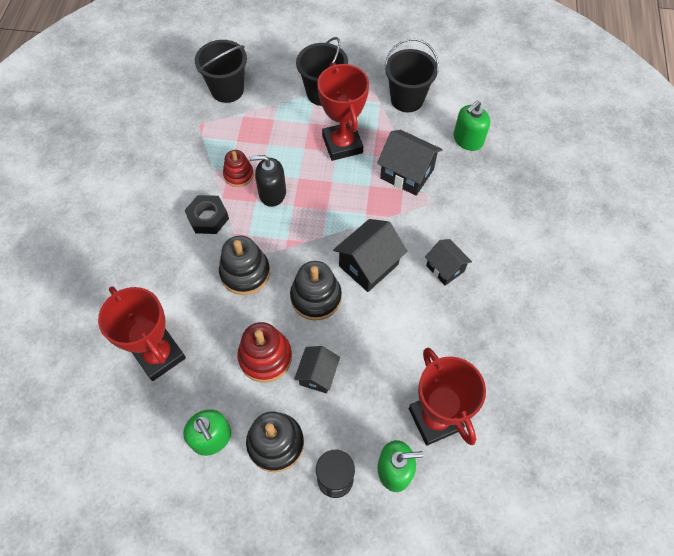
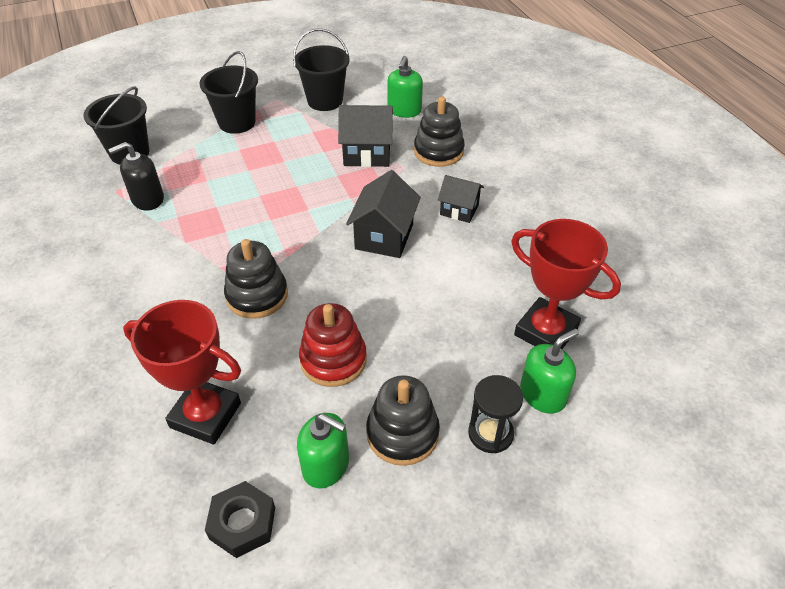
camera: 30 degrees left, 15 degrees down
(208, 218) = (180, 265): black nut -> black nut (242, 523)
(238, 175) = (191, 216): red stacking toy -> none
(272, 193) = (239, 217): black soap dispenser -> black soap dispenser (147, 199)
(316, 297) = (350, 284): black stacking toy -> black stacking toy (438, 151)
(317, 375) = (402, 349): black house -> none
(342, 144) = (286, 154): red trophy -> none

